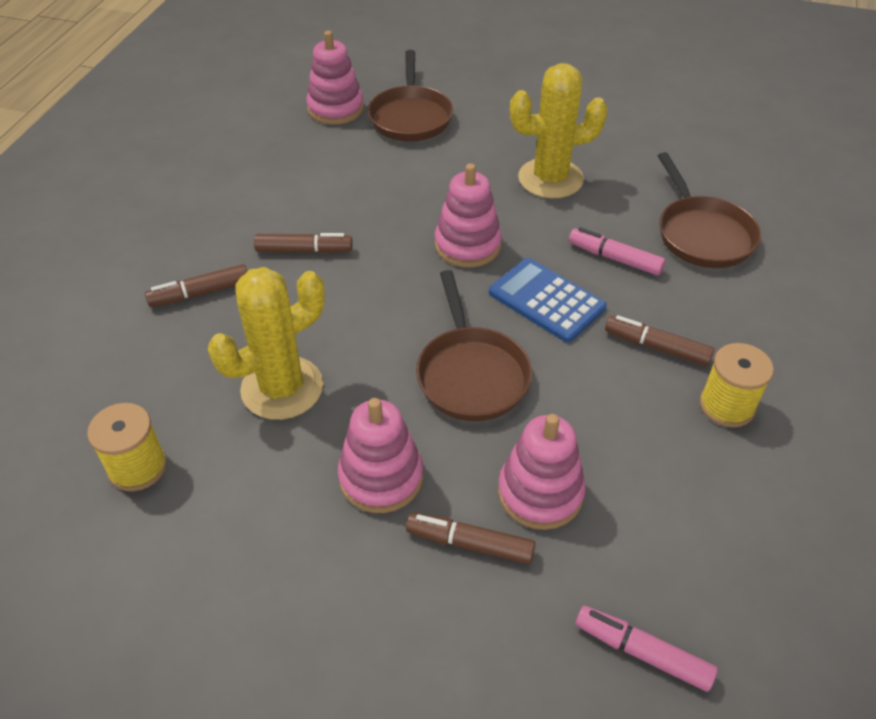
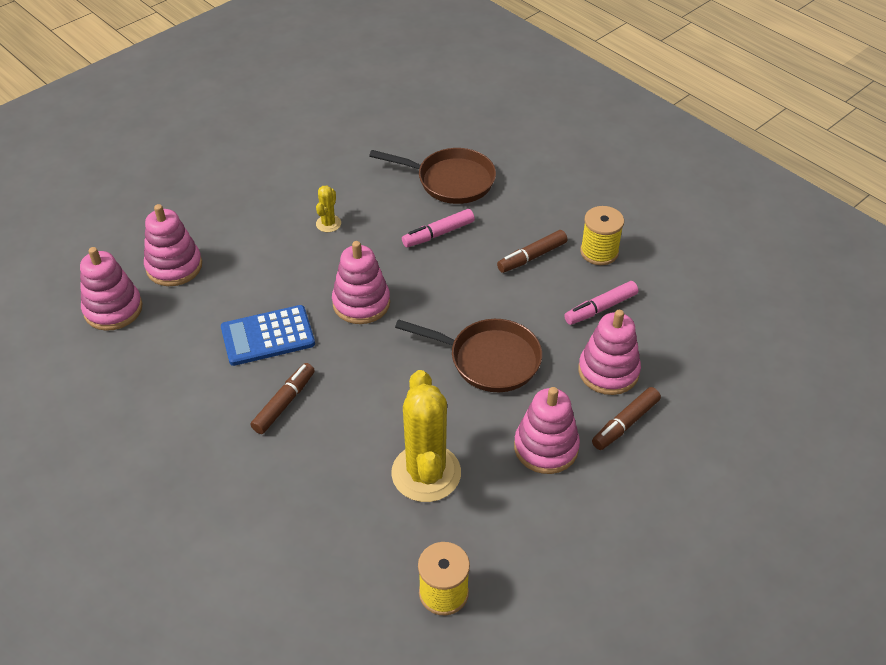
camera: 60 degrees left, 0 degrees up
(200, 293) = (279, 491): brown marker -> none
(410, 117) = (174, 266): brown pan -> pink stacking toy
(546, 300) = (450, 288): blue calculator -> blue calculator (268, 336)
(550, 179) = (328, 224): yellow cactus -> yellow cactus, size x0.45
(642, 652) = (738, 380): pink marker -> pink marker (600, 308)

